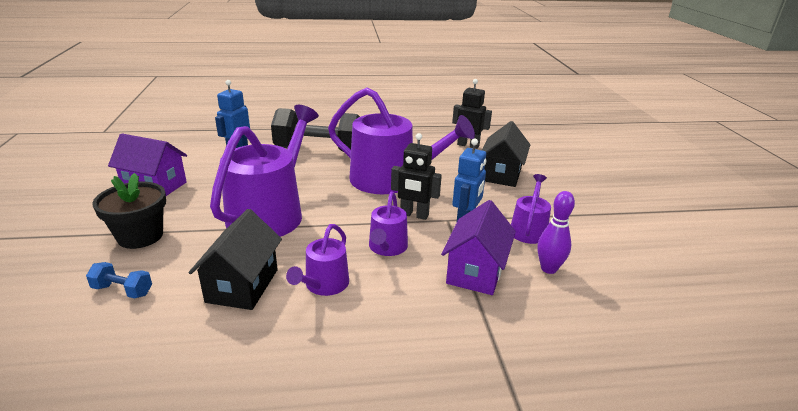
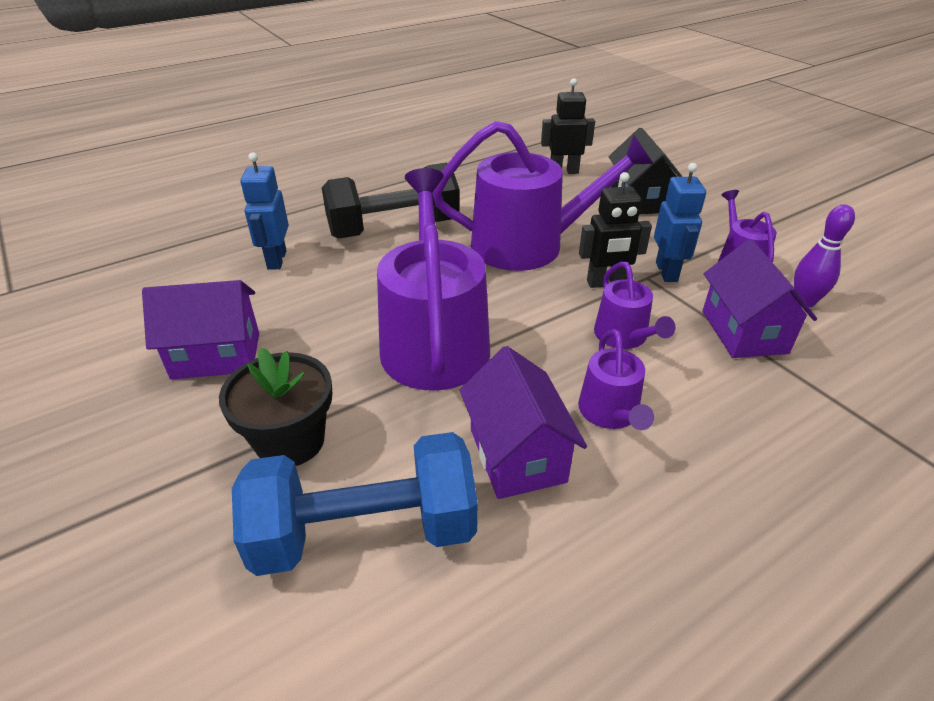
camera: 25 degrees left, 10 degrees up
(122, 290) = (365, 532): blue dumbbell -> blue dumbbell, size x2.36
(242, 285) = (517, 455): black house -> purple house

